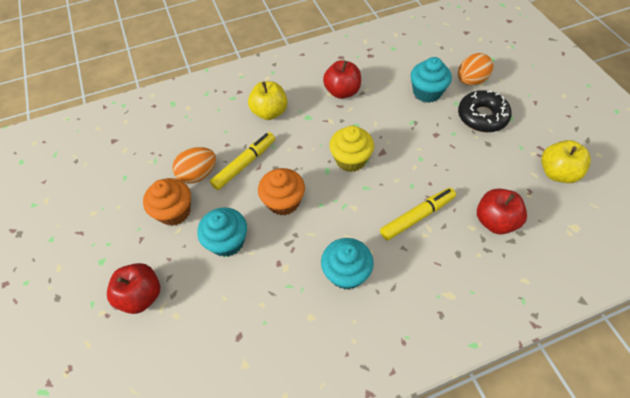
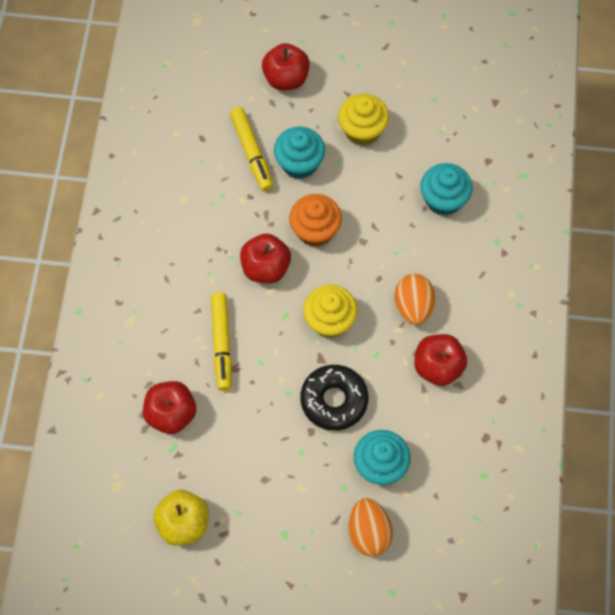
camera: 115 degrees right, 10 degrees up
(174, 211) = (362, 130): orange cupcake -> yellow cupcake
(198, 174) = (398, 166): orange egg -> orange egg (413, 306)
(244, 164) = (386, 214): yellow marker -> yellow marker (252, 152)
(269, 112) = (449, 271): yellow apple -> none
(336, 219) = (265, 268): none -> red apple
(346, 273) = (204, 247): turquoise cupcake -> turquoise cupcake (443, 199)
(482, 116) = (305, 502): black donut -> black donut (334, 400)

